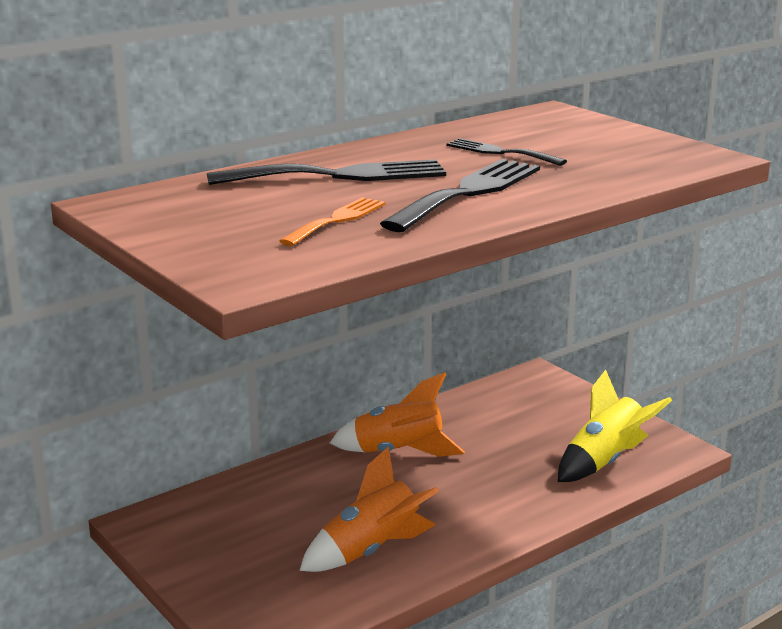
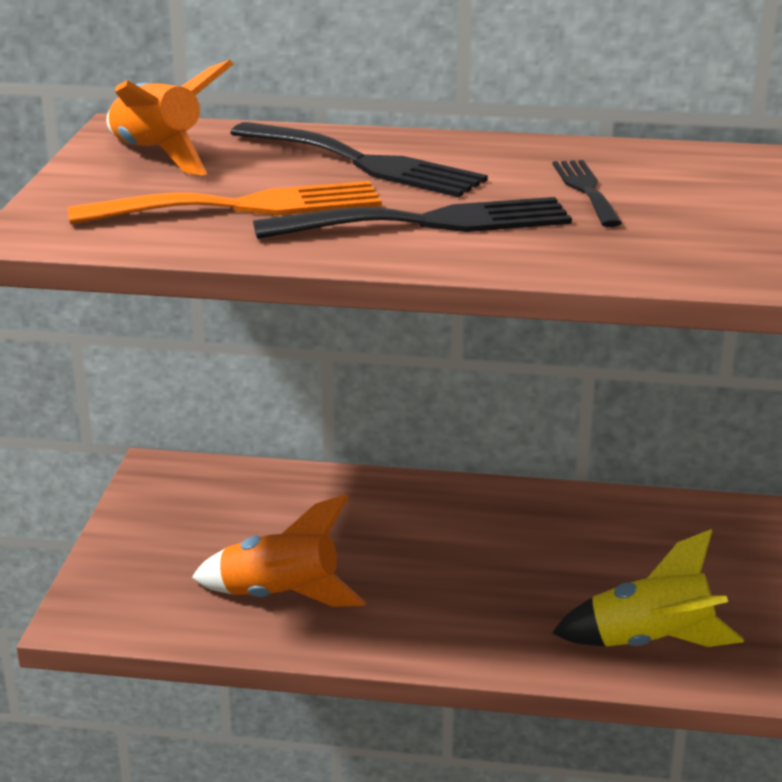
camera: 45 degrees right, 5 degrees up
(337, 220) = (242, 207): orange fork -> orange fork, size x1.72
(398, 452) = (457, 520): orange rocket -> orange rocket (158, 156)

